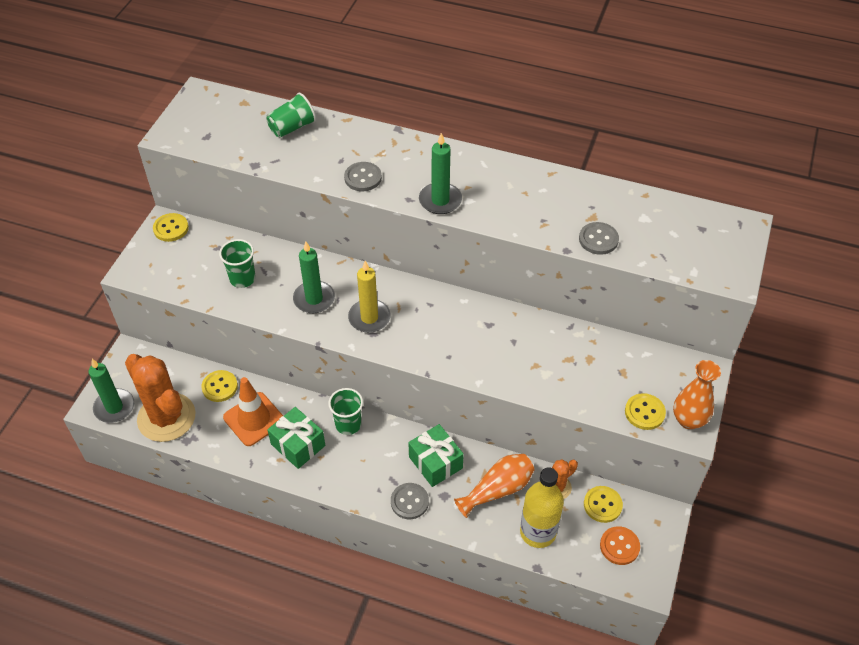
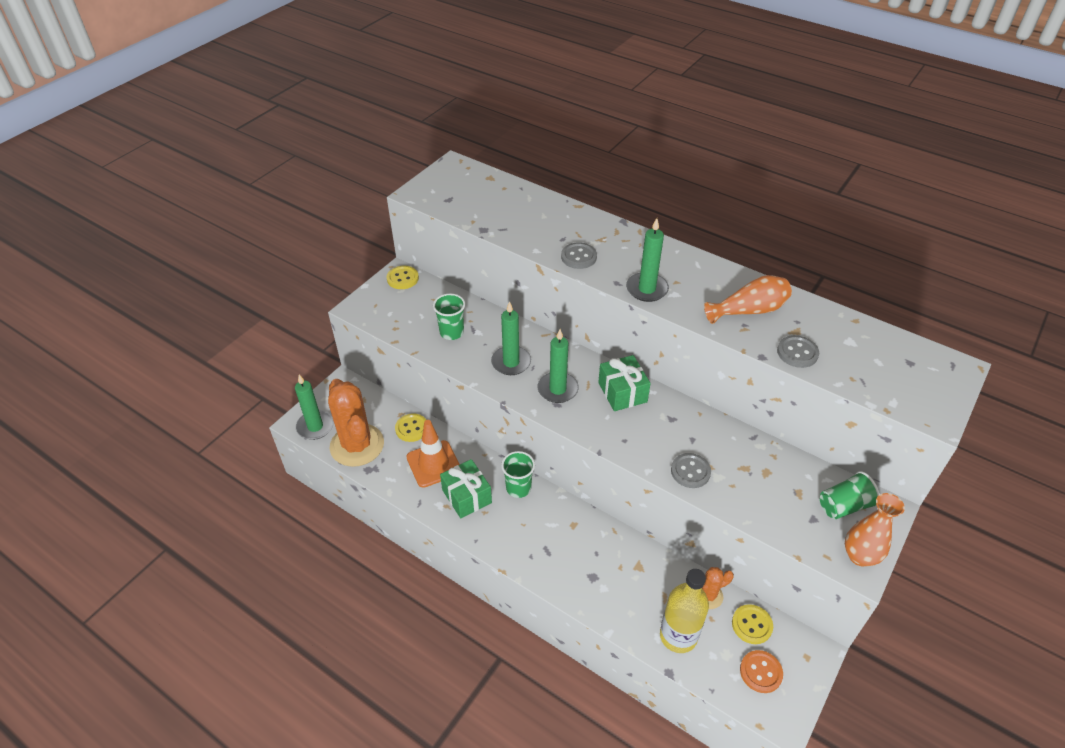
camera: 15 degrees right, 5 degrees down
(292, 127) = (526, 204): green cup -> green cup (844, 506)
(369, 318) = (557, 389): yellow candle -> green candle
(409, 502) = (557, 574): grey button -> grey button (690, 471)
(435, 462) = (592, 543): green gift -> green gift (622, 392)
(497, 490) = (647, 584): orange vase -> orange vase (749, 310)
(644, 412) = (813, 538): yellow button -> none

